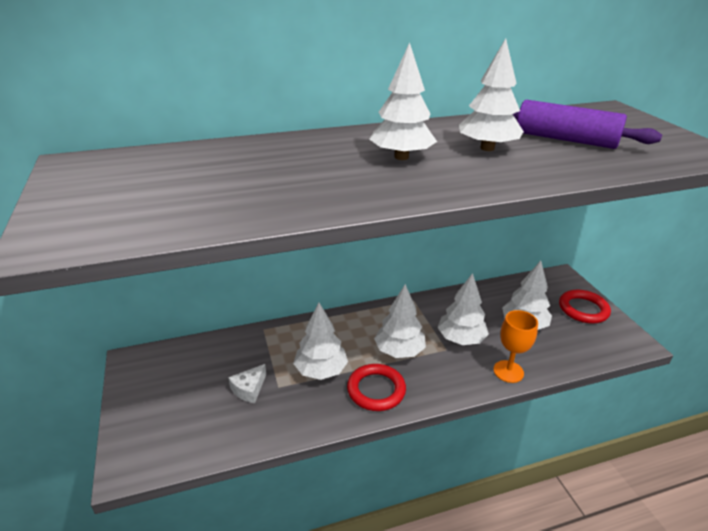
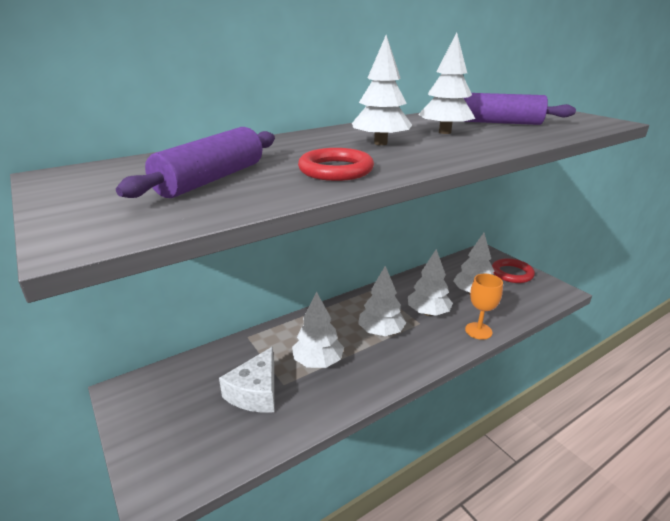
camera: 15 degrees left, 5 degrees down
(199, 187) = (211, 179): none -> purple rolling pin
(249, 389) = (255, 392): white cheese -> white cheese, size x1.69
(376, 390) = (375, 368): red ring -> red ring (336, 170)

